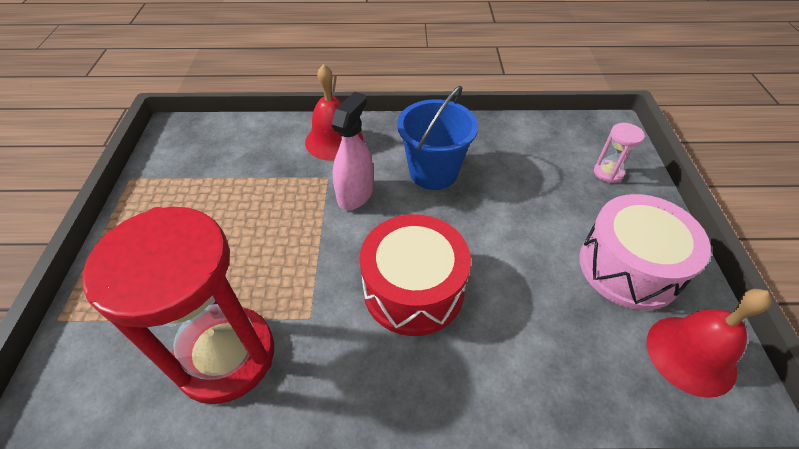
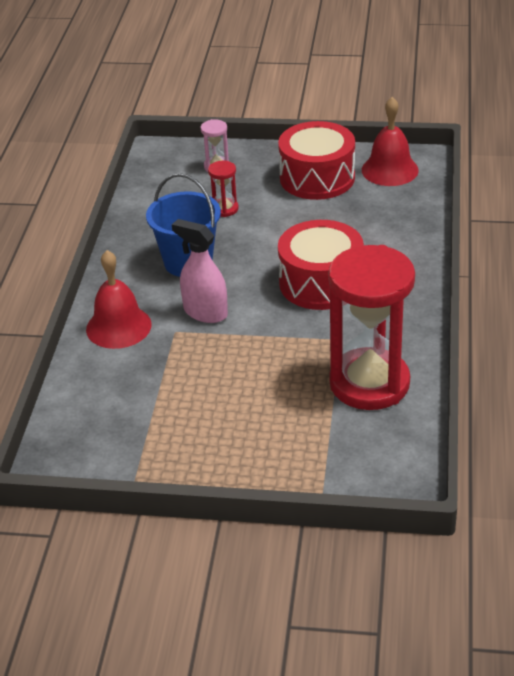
camera: 80 degrees left, 10 degrees down
(532, 188) = (225, 209): none -> red hourglass
(629, 267) = (317, 178): pink drum -> red drum

